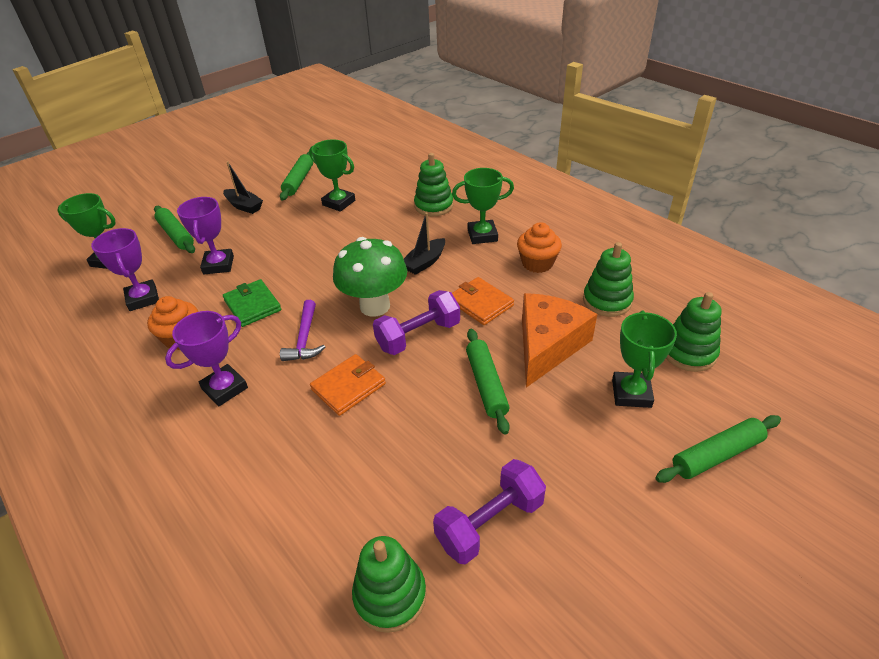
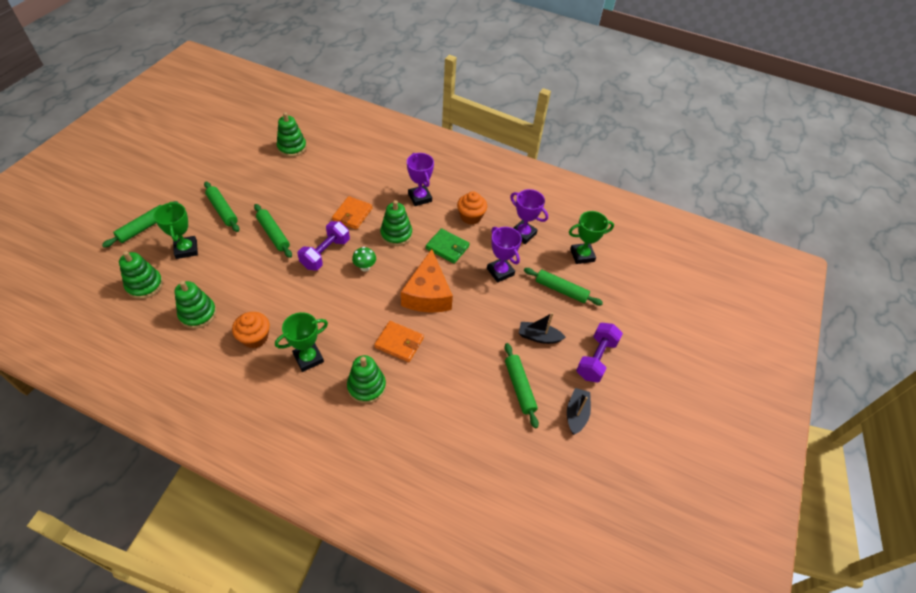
camera: 150 degrees right, 10 degrees up
(225, 388) = (420, 198): purple trophy -> purple trophy turned 45 degrees counterclockwise
(305, 338) = (396, 234): purple hammer -> green stacking toy
(338, 203) = (458, 365): green trophy -> none
(375, 306) = (365, 267): green mushroom -> green mushroom, size x0.47
(425, 262) = (346, 315): black boat -> black boat (576, 414)
(480, 303) = (291, 288): orange wallet -> orange wallet (399, 342)
(489, 523) = (257, 176): purple dumbbell -> purple dumbbell (596, 359)
(548, 345) = (239, 267): orange cheese -> orange cheese (427, 294)
(569, 454) = (222, 210): none -> green rolling pin

